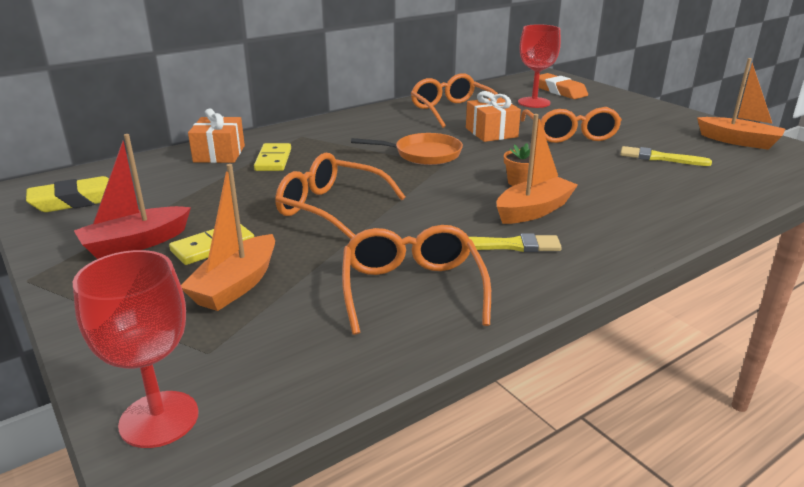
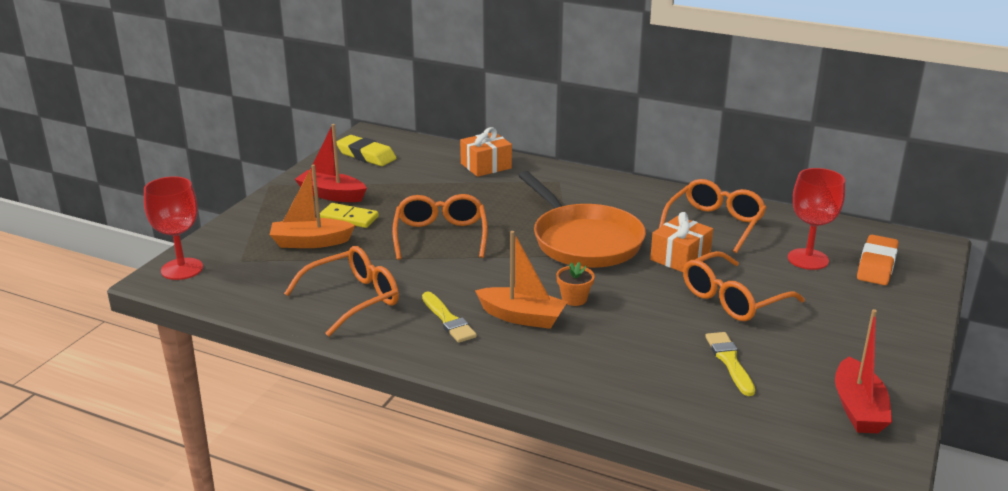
camera: 60 degrees right, 0 degrees up
(273, 160) = (498, 188): yellow domino -> none
(423, 154) = (583, 241): orange pan -> orange pan, size x1.68
(738, 141) = (858, 408): orange boat -> red boat

